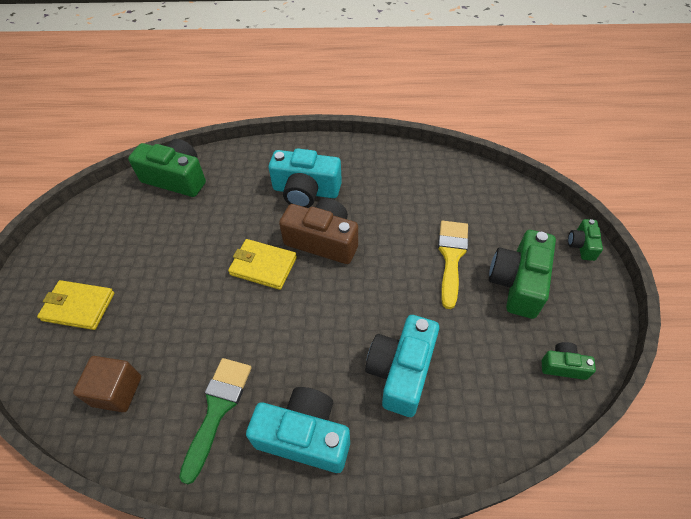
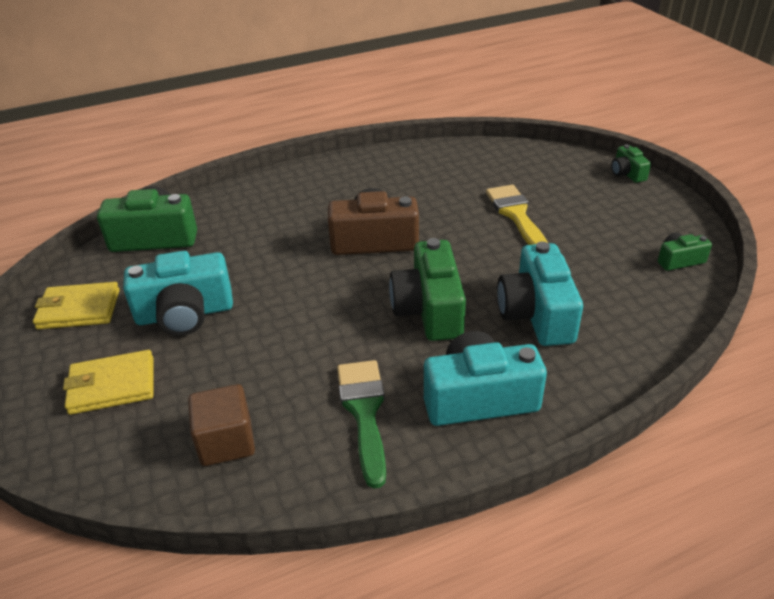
camera: 25 degrees left, 15 degrees down
(263, 266) = (322, 279): yellow wallet -> yellow wallet (79, 309)
(306, 191) = (323, 207): turquoise camera -> turquoise camera (185, 313)
(518, 283) = (593, 215): green camera -> green camera (429, 309)

